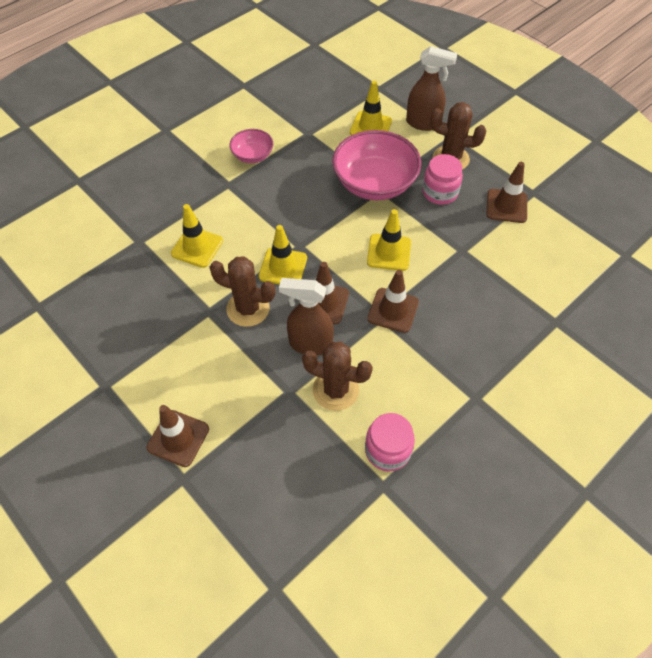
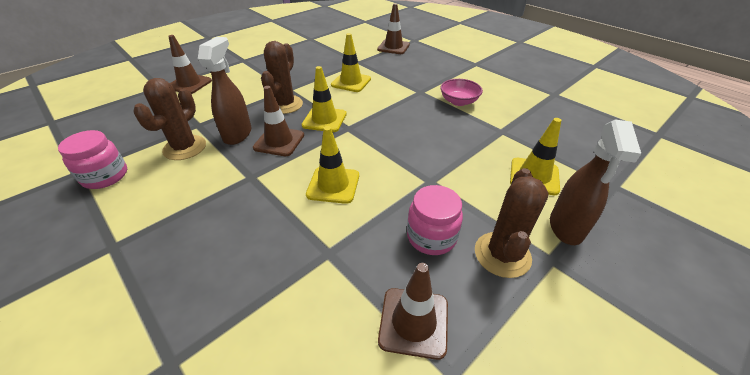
camera: 90 degrees right, 15 degrees down
(374, 183) = (437, 177): pink bowl -> none
(393, 310) = (255, 185): brown traffic cone -> brown traffic cone (393, 47)

